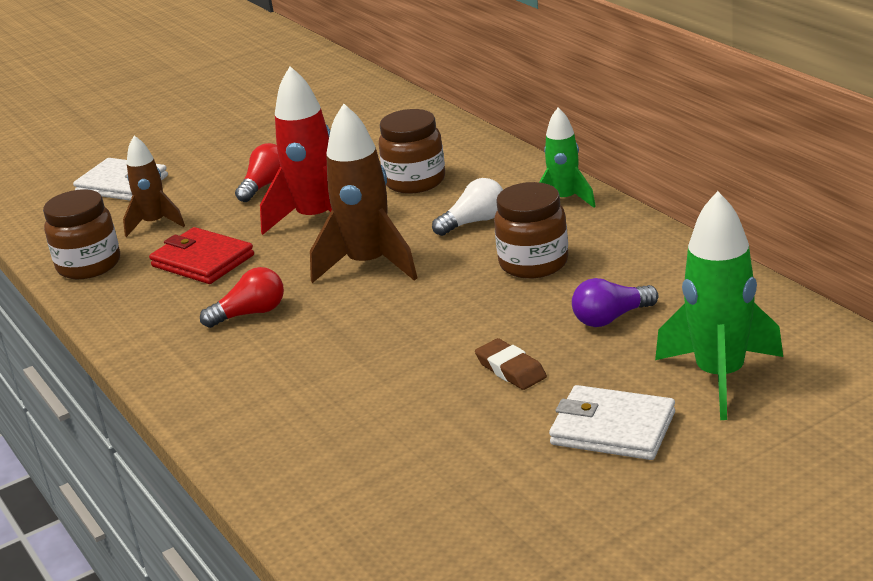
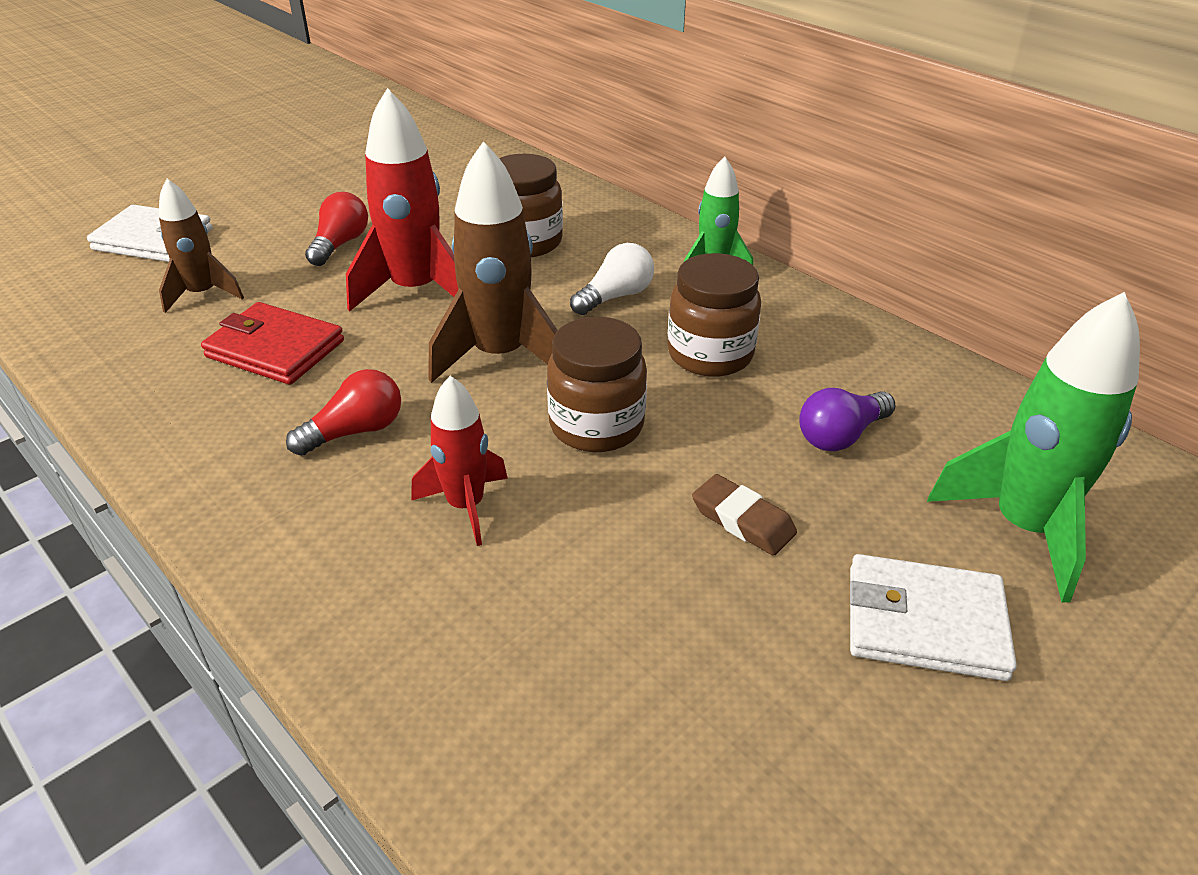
camera: 15 degrees left, 10 degrees up
(89, 265) = (115, 355): brown jar -> brown jar (596, 426)
(316, 359) = (466, 506): none -> red rocket

